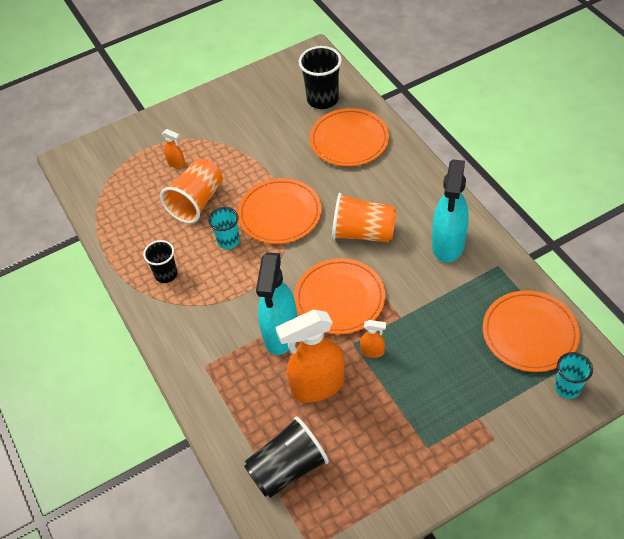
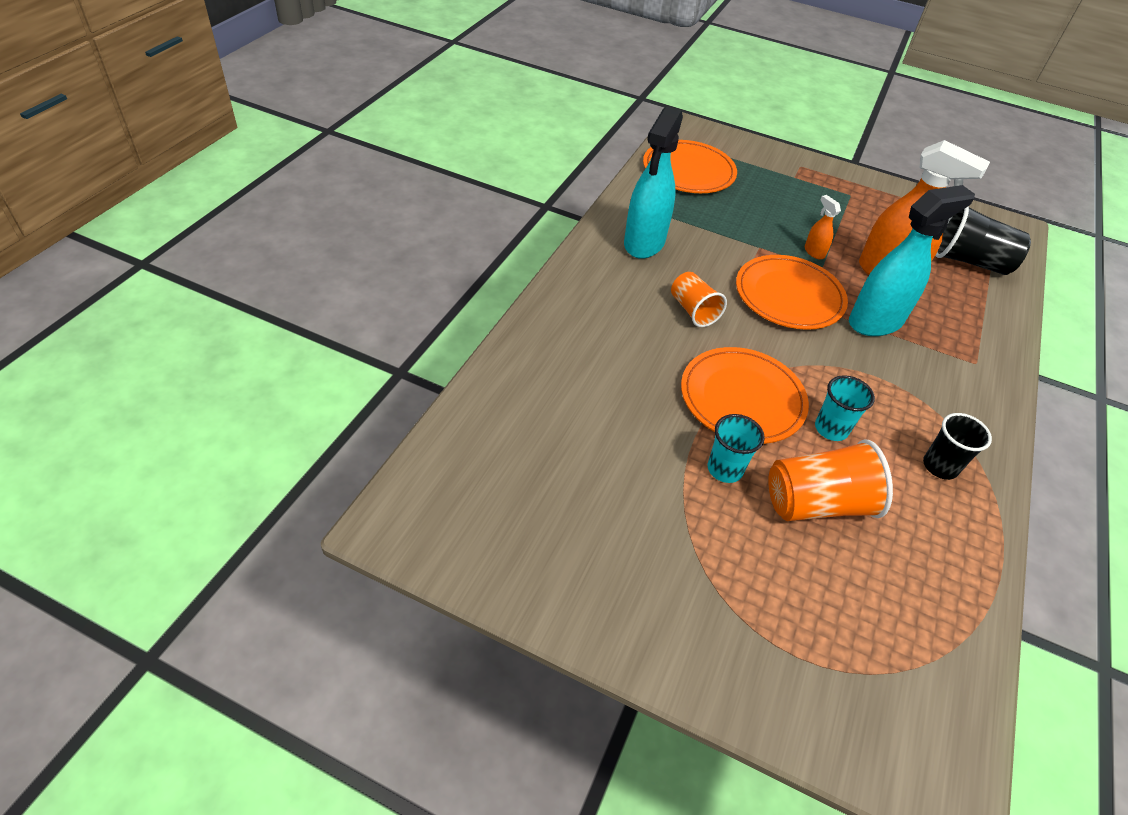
camera: 135 degrees left, 5 degrees down
(176, 163) = (784, 581): orange spray bottle -> none
(322, 99) = (500, 453): black cup -> none
(349, 140) = (560, 384): orange plate -> none
(363, 233) = (693, 310): orange cup -> orange cup, size x0.63
(448, 244) = (644, 243): turquoise spray bottle -> turquoise spray bottle turned 135 degrees clockwise
(567, 387) = (716, 143): turquoise cup -> turquoise cup (725, 469)

